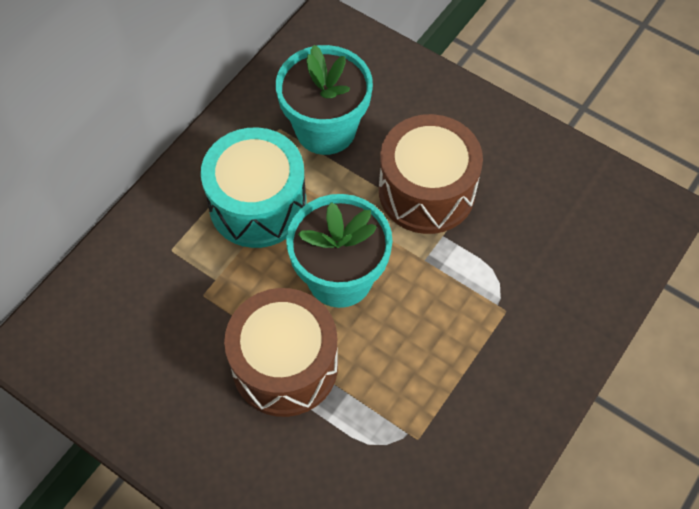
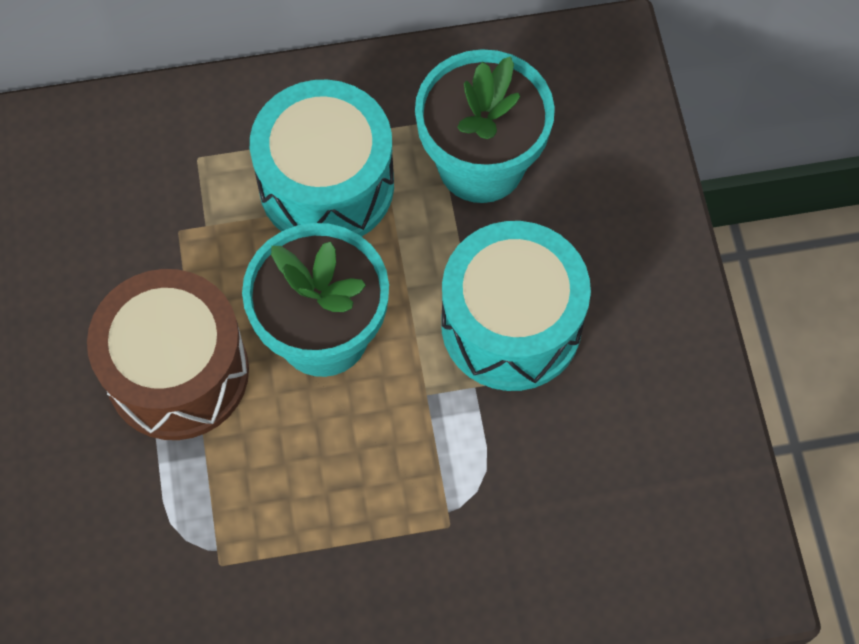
camera: 45 degrees right, 5 degrees up
(426, 191) = (511, 324): brown drum -> turquoise drum

